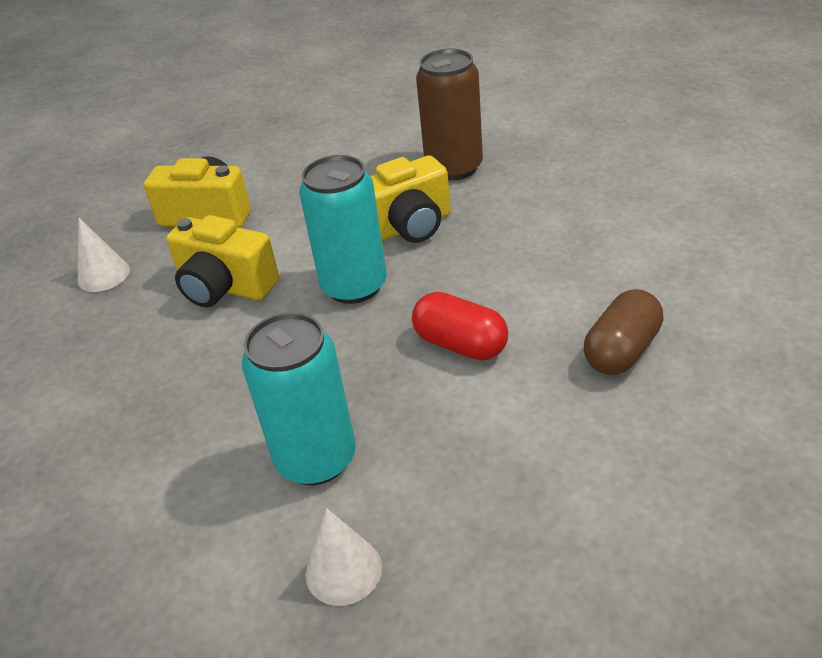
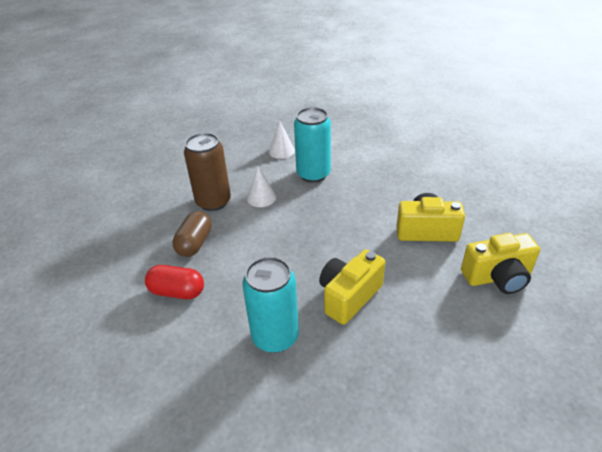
camera: 155 degrees right, 0 degrees up
(103, 275) = (506, 222): white cone -> white cone (261, 197)
(354, 286) = (352, 247): turquoise can -> turquoise can (275, 336)
(454, 168) = (348, 368): brown can -> brown can (213, 202)
(460, 344) = (276, 229): red capsule -> red capsule (177, 292)

